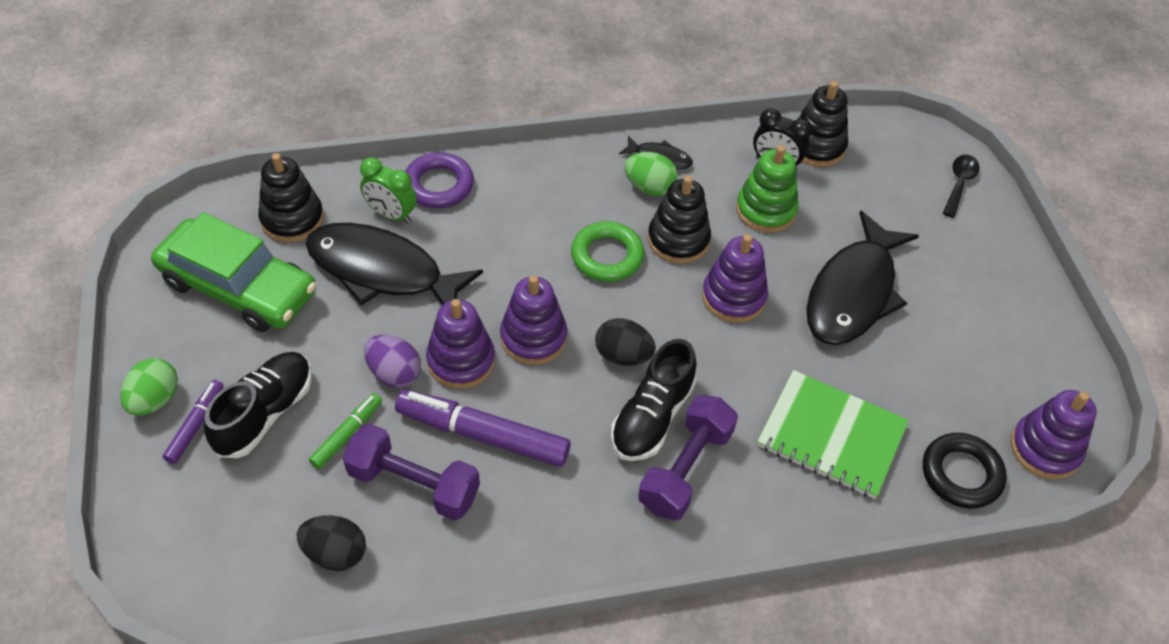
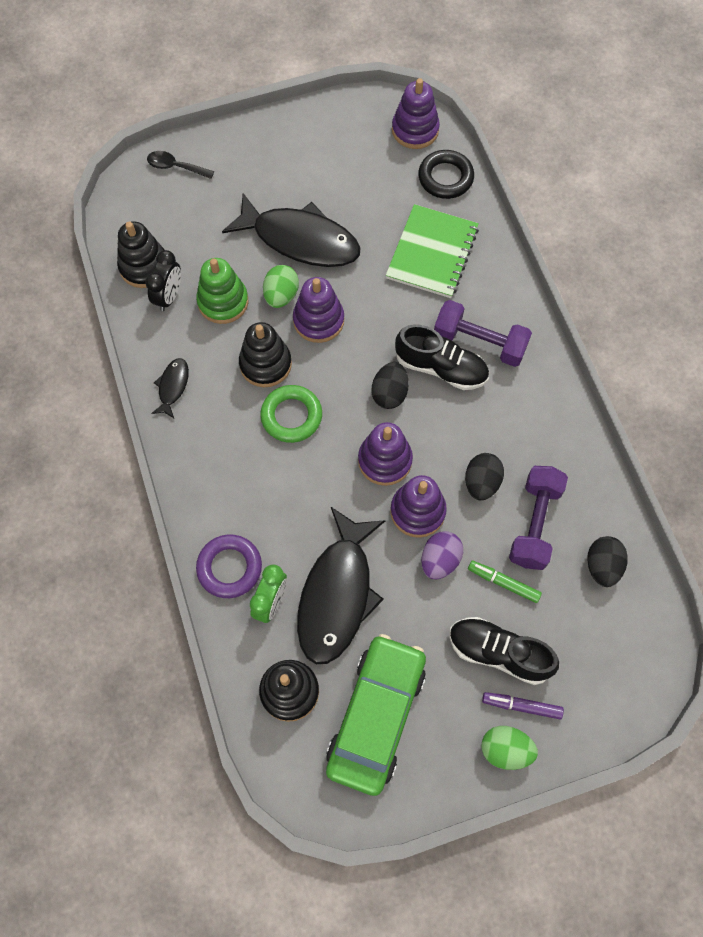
camera: 95 degrees left, 15 degrees up
(482, 434) = (481, 483): purple marker -> black egg
(649, 187) = (209, 391): green egg -> green egg (281, 295)

